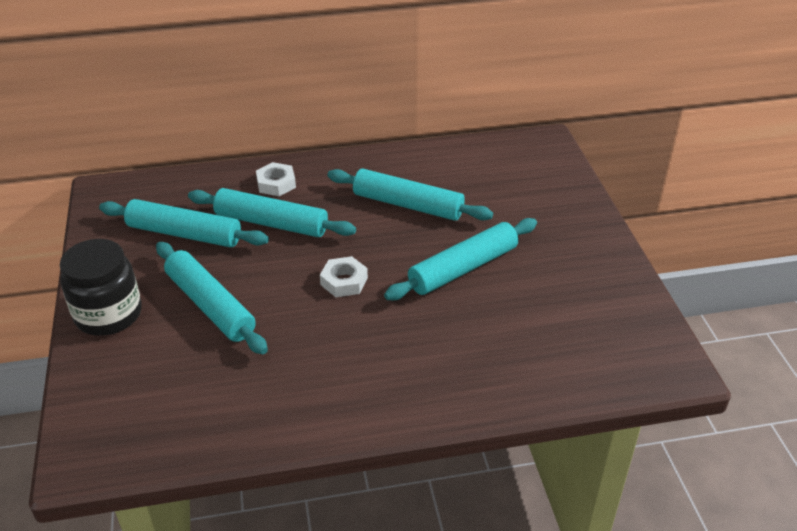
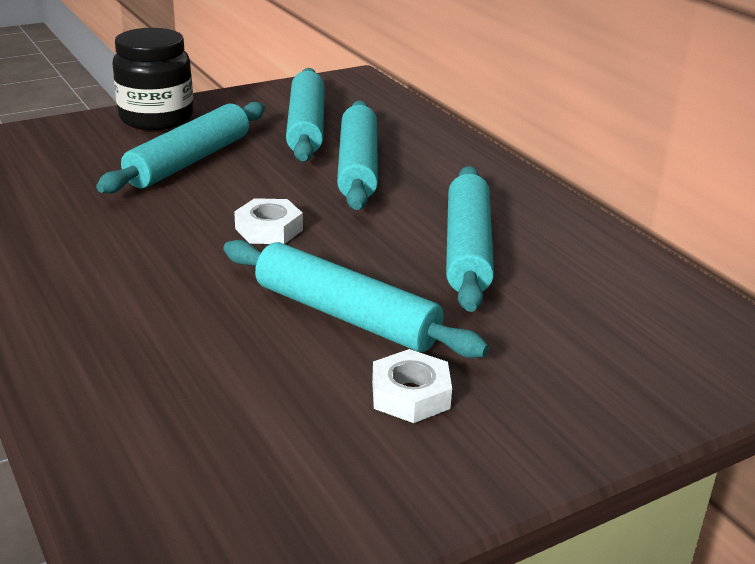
camera: 70 degrees right, 10 degrees down
(276, 184) = (439, 156): white nut -> white nut (410, 395)

